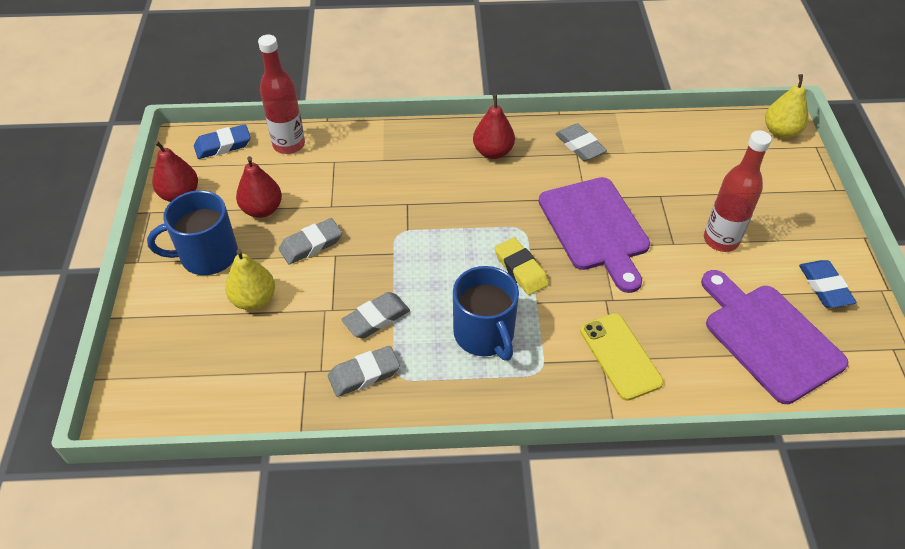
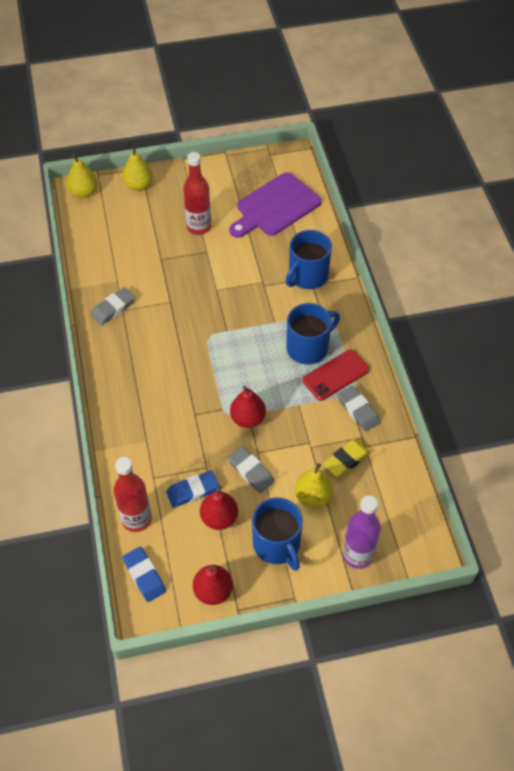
camera: 100 degrees left, 5 degrees up
(157, 331) = (357, 555): none -> purple bottle
(376, 318) = (310, 412): grey eraser -> none
(430, 358) = (335, 375): none -> red phone
(493, 152) = (127, 364): red pear -> red pear (248, 418)
(520, 269) = (247, 333): yellow eraser -> yellow eraser (346, 460)
(595, 228) = (200, 294): purple cutting board -> none
(620, 356) = (307, 276): yellow phone -> blue mug
(799, 184) = (138, 185): none -> yellow pear
(824, 287) = (229, 179): blue eraser -> blue eraser (192, 491)

